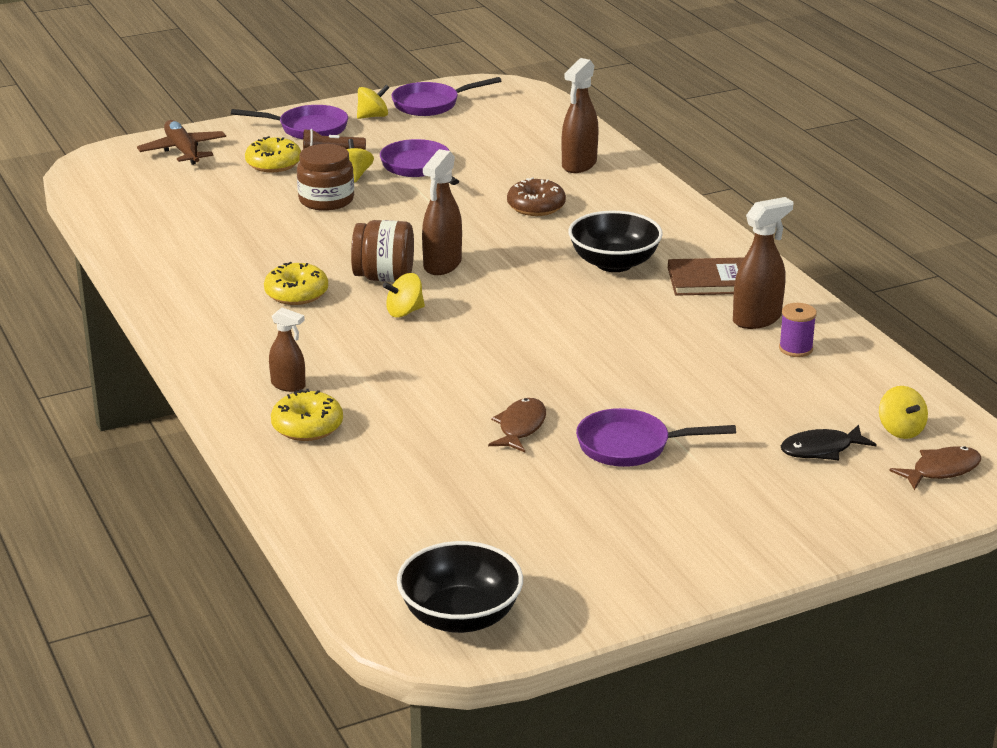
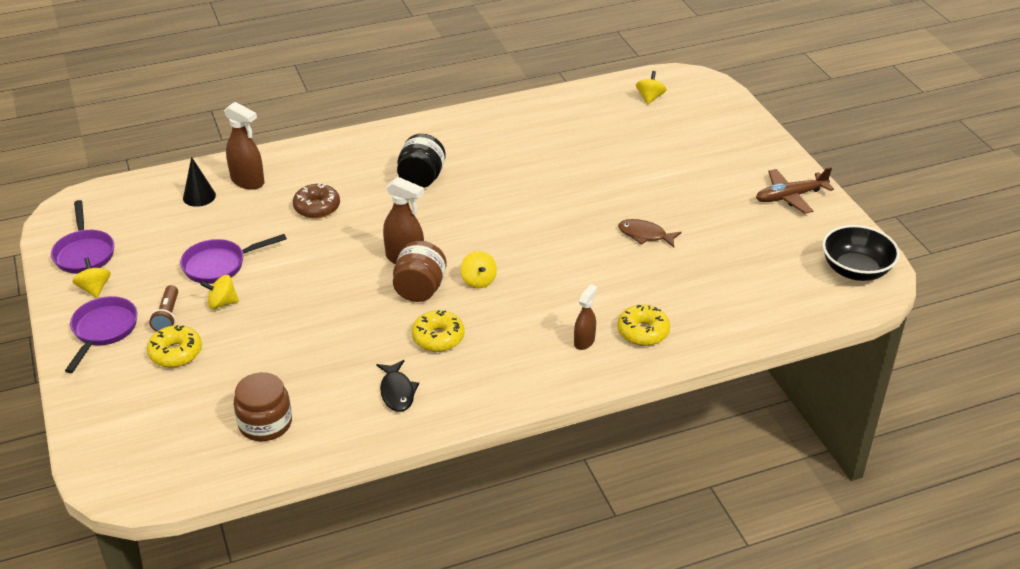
camera: 85 degrees left, 10 degrees up
(183, 151) = (118, 417): brown plane -> brown plane (790, 196)
(326, 200) = (266, 320): brown jar -> brown jar (265, 423)
(542, 143) = (199, 196): none -> black cone
(614, 263) = (421, 179): black bowl -> black jar
(630, 446) = (668, 193): purple pan -> none
(711, 280) = (456, 141): brown book -> none
(757, 319) = (513, 129): brown spray bottle -> none
(795, 349) = (553, 120): purple spool -> none
(821, 449) = (671, 126): black fish -> black fish (397, 392)
(900, 430) = (650, 98): yellow spinning top -> yellow spinning top turned 60 degrees counterclockwise
(941, 470) = (691, 92): brown fish -> none

